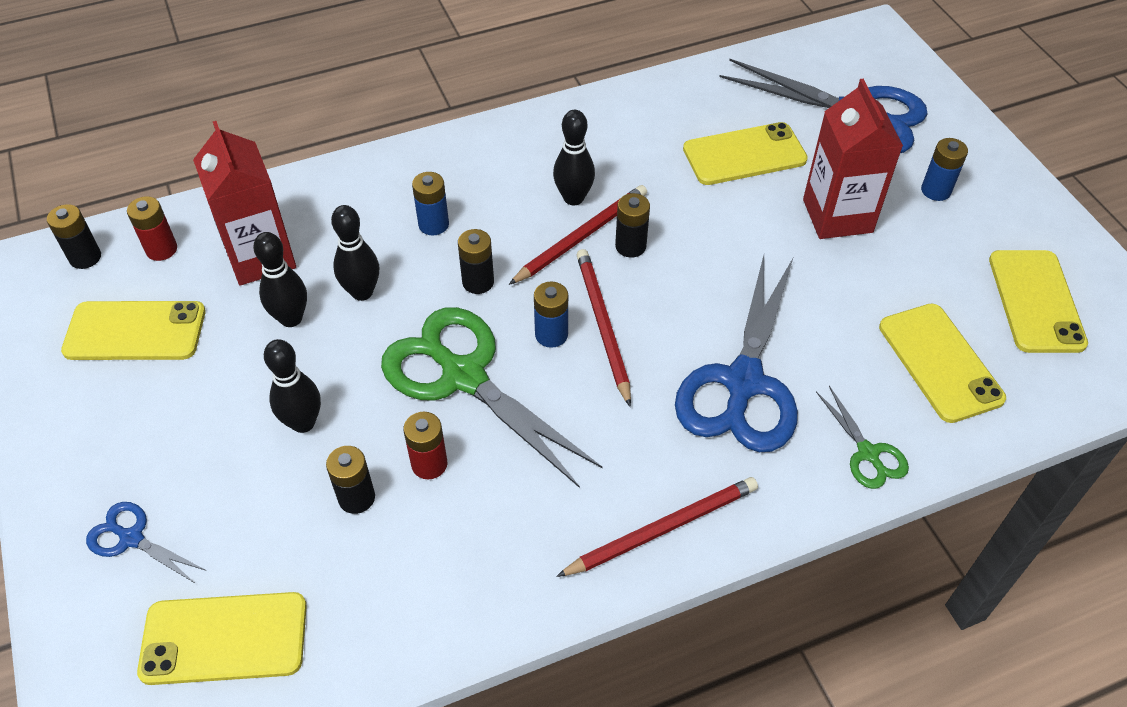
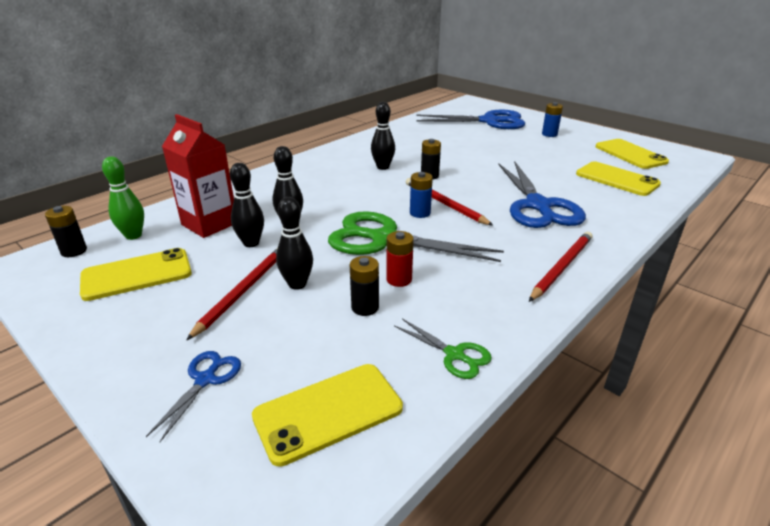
camera: 25 degrees left, 20 degrees down
(131, 538) = (205, 380): blue scissors -> blue scissors turned 105 degrees clockwise
(161, 249) = (133, 235): red battery -> green bowling pin
(433, 224) = (312, 190): blue battery -> none
(478, 282) = (358, 204): black battery -> none
(582, 236) = (400, 178): red pencil -> red pencil (243, 291)
(744, 155) = (453, 140): yellow phone -> none
(837, 216) = (517, 148): red carton -> none
(868, 453) = (625, 214): green scissors -> green scissors (454, 355)

